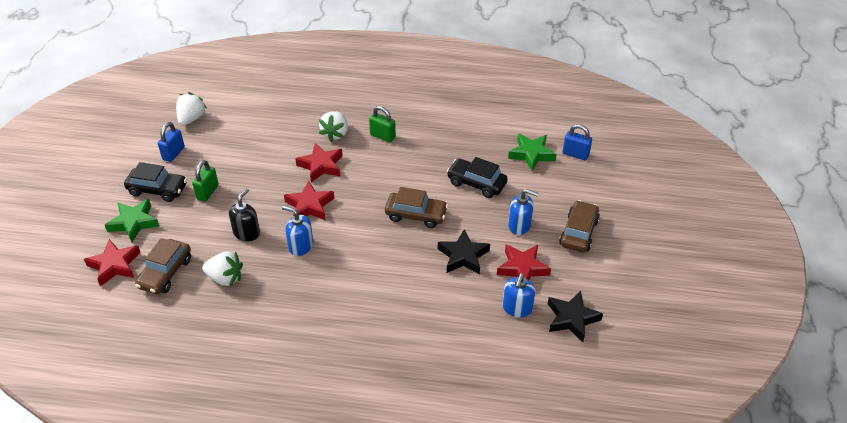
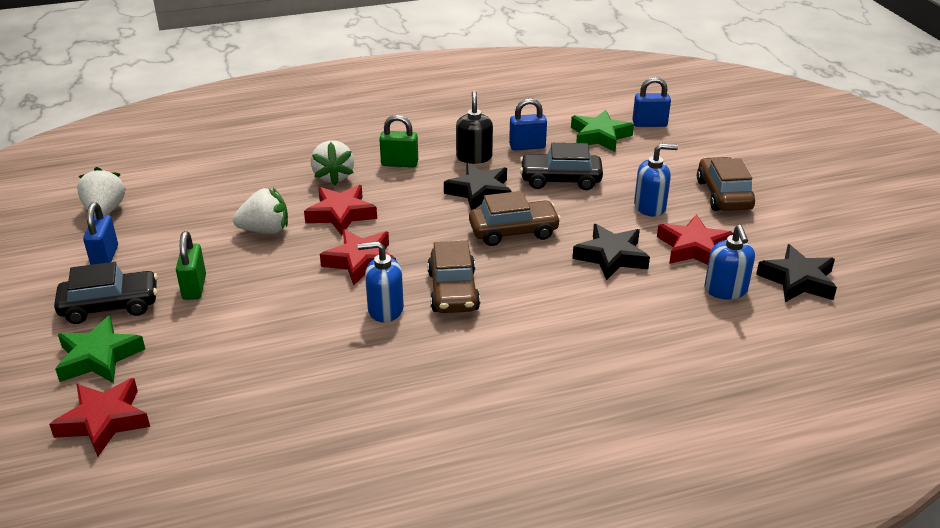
camera: 25 degrees left, 10 degrees down
(165, 273) = (199, 404): brown car -> brown car (453, 291)
(225, 278) = (301, 381): white strawberry -> white strawberry (265, 230)
(247, 233) = (292, 317): black soap dispenser -> black soap dispenser (474, 157)
(417, 176) = (479, 192): none -> black star
(475, 148) = (527, 146): none -> blue padlock

